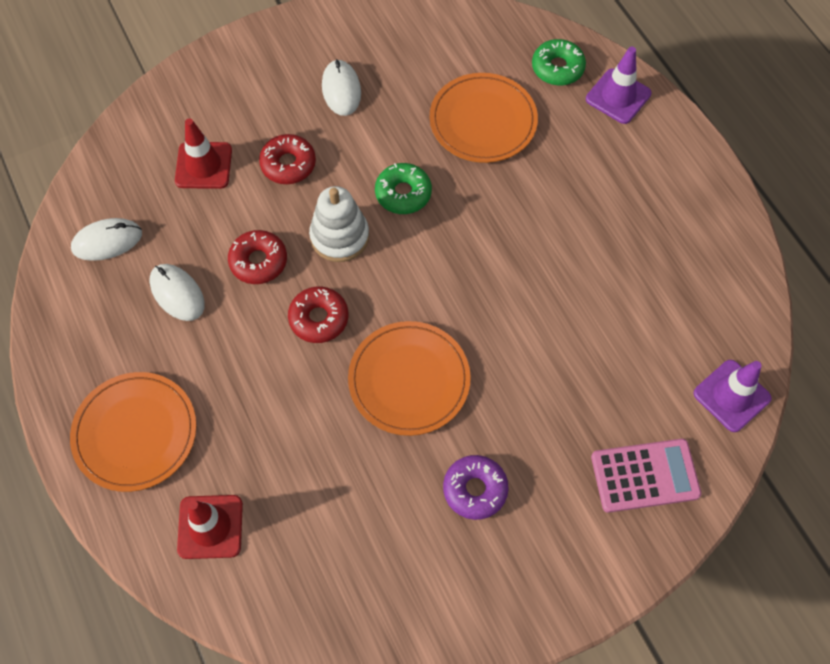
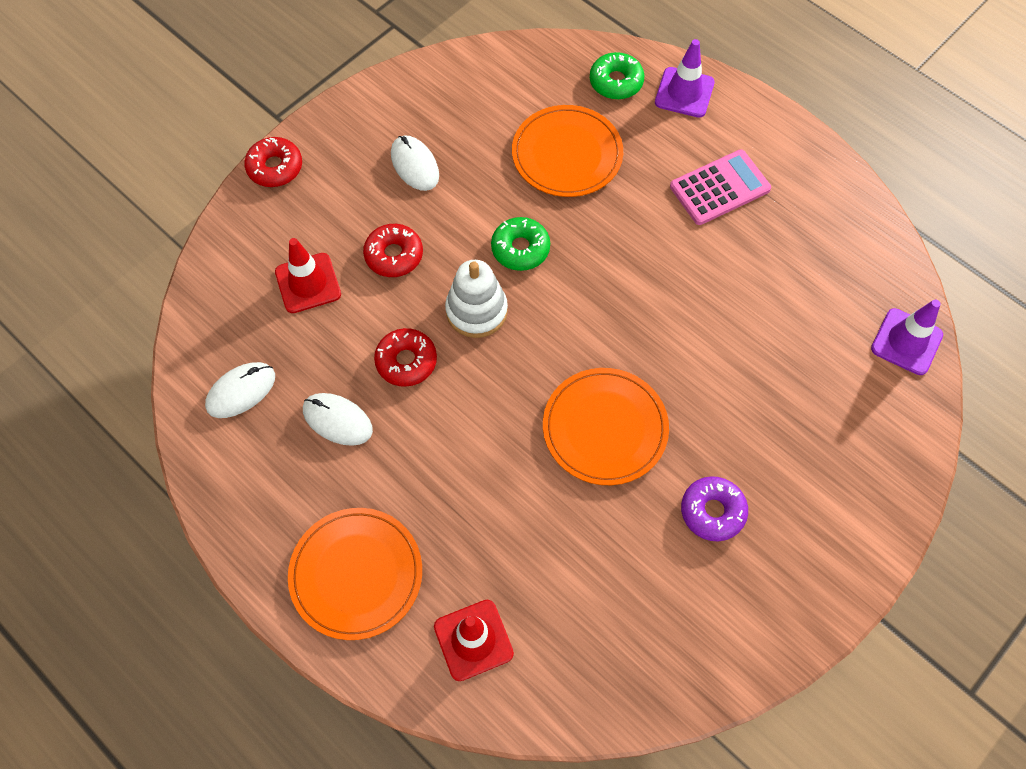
camera: 20 degrees left, 0 degrees up
(319, 318) = (491, 398): red donut -> red donut (275, 167)
(645, 475) = (861, 443): pink calculator -> pink calculator (719, 188)

